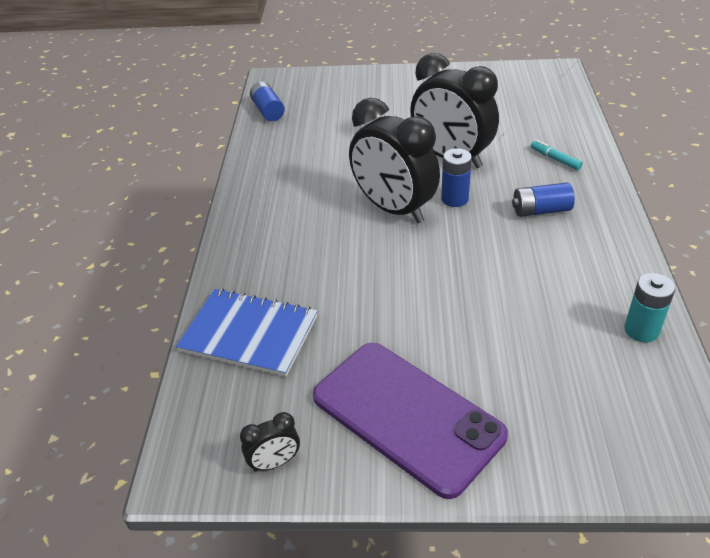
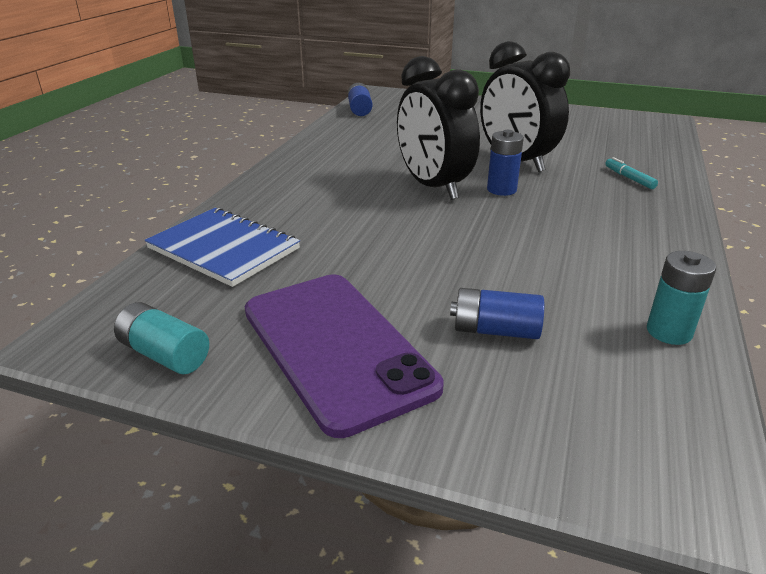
camera: 15 degrees right, 10 degrees down
(274, 463) = (165, 354): black clock -> turquoise battery
(540, 210) = (592, 212): blue battery -> blue battery (495, 330)

